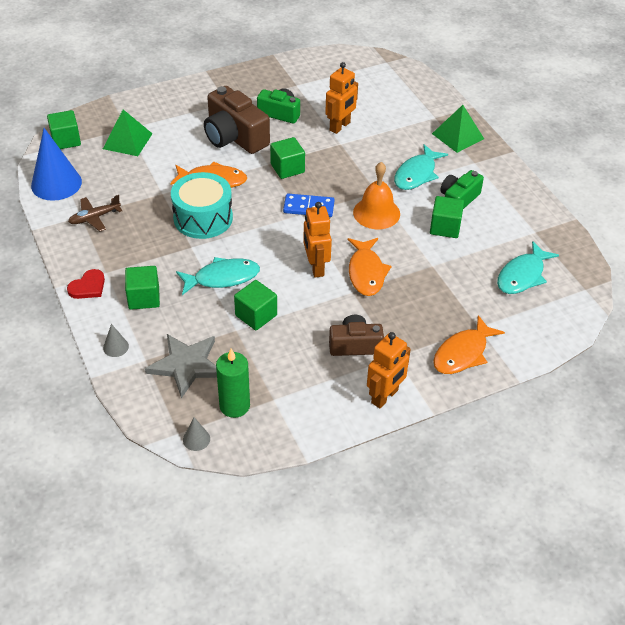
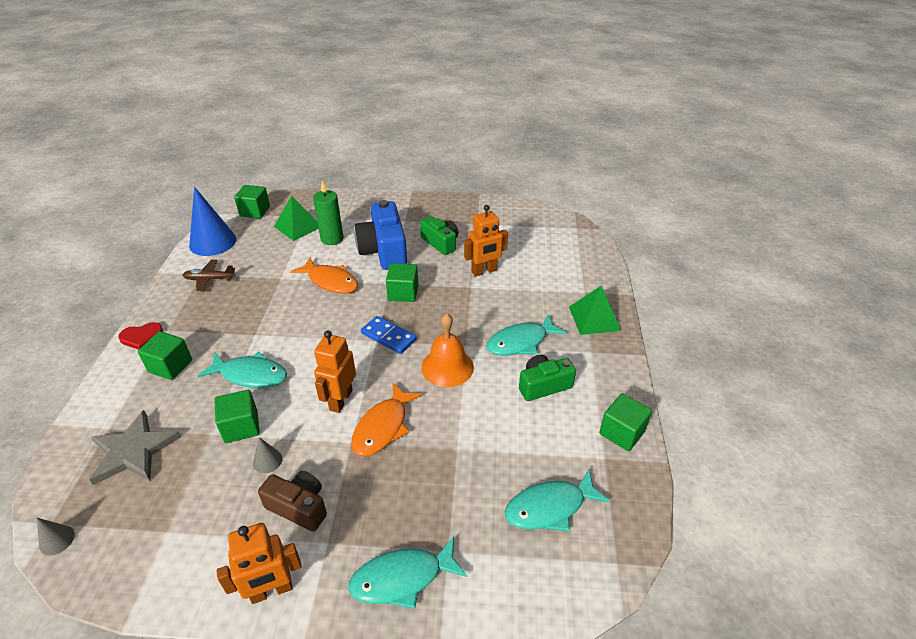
camera: 30 degrees right, 5 degrees down
(116, 347) = (101, 403): grey cone -> grey cone (267, 461)
(203, 218) = (290, 312): turquoise drum -> none
(234, 137) = (384, 250): brown camera -> blue camera
(234, 406) = (126, 519): green candle -> green candle (332, 239)
(445, 227) = (505, 410): green cube -> green cube (622, 432)
(463, 353) = (402, 578): orange fish -> turquoise fish

